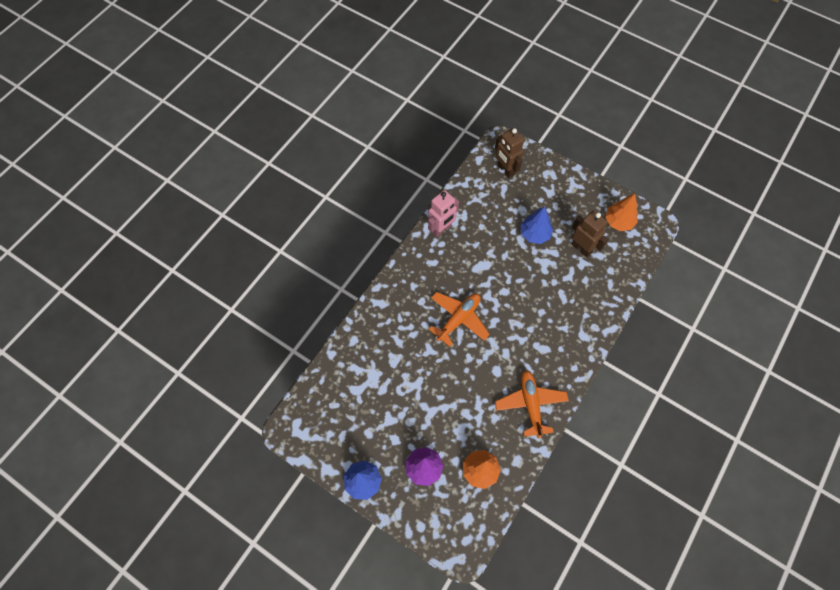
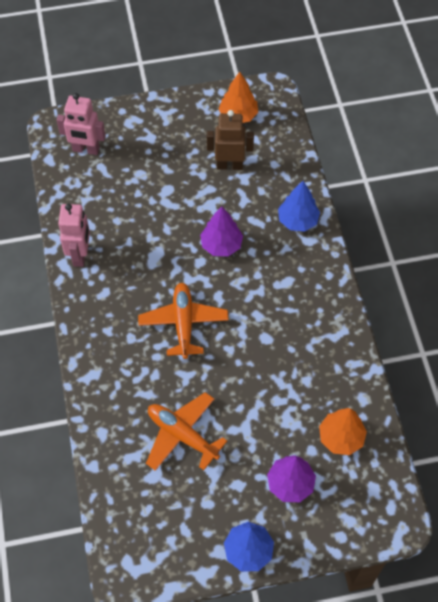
camera: 45 degrees left, 5 degrees down
(505, 170) = (86, 149): brown robot -> pink robot
(527, 292) = (221, 245): none -> purple tree
(530, 404) = (324, 340): orange plane -> orange plane (182, 435)
(535, 234) = (174, 186): blue tree -> blue tree (297, 220)

